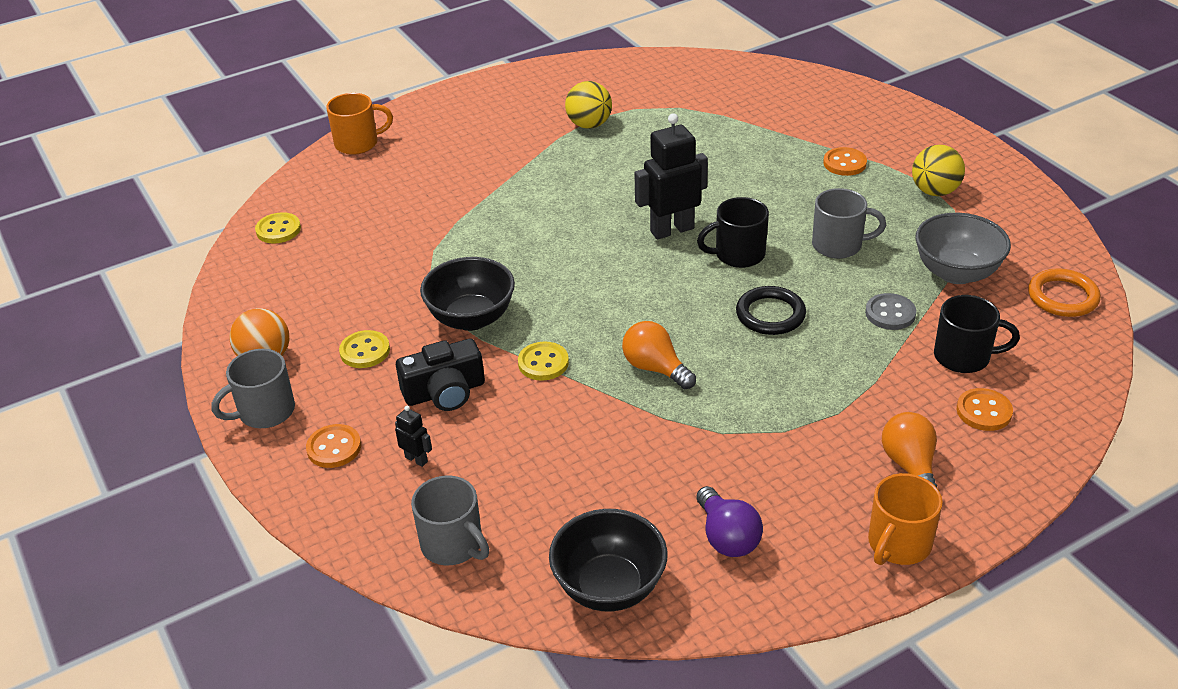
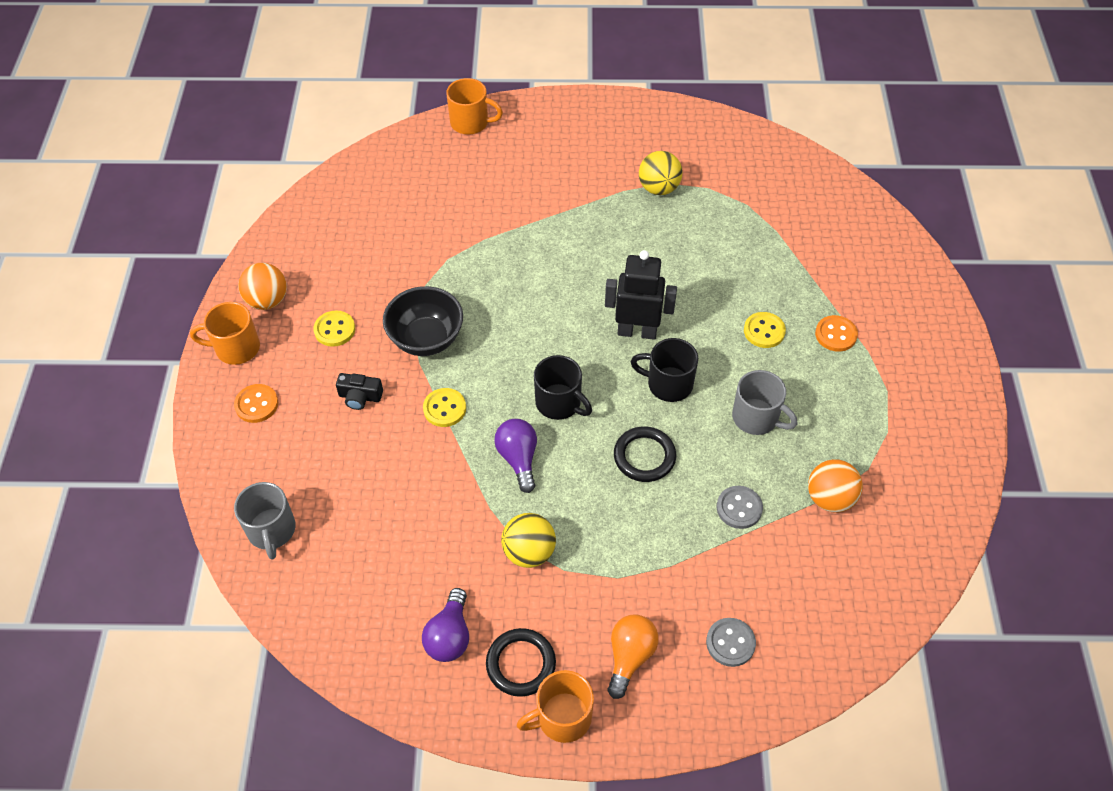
camera: 30 degrees right, 15 degrees up
(265, 412) = (236, 348): grey mug -> orange mug
(278, 230) = (356, 183): yellow button -> yellow button (764, 331)
(416, 459) = (300, 445): black robot -> none
(445, 392) = (360, 397): black camera -> black camera, size x0.64
(609, 587) = (341, 627): black bowl -> none
(655, 368) = (518, 458): orange light bulb -> purple light bulb
(817, 523) = (521, 664): none -> black ring
(934, 191) = (887, 404): yellow ball -> yellow ball (529, 552)
(956, 273) = (830, 498): grey bowl -> orange ball
(964, 357) = (761, 583): black mug -> black mug (559, 403)
(984, 411) = (730, 643): orange button -> grey button
(1062, 297) = (898, 572): orange ring -> none

